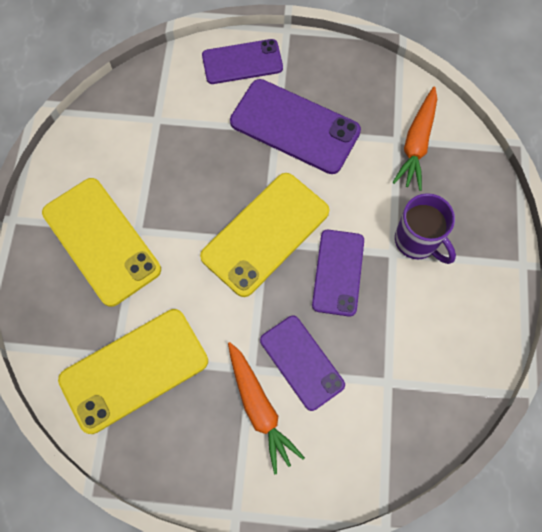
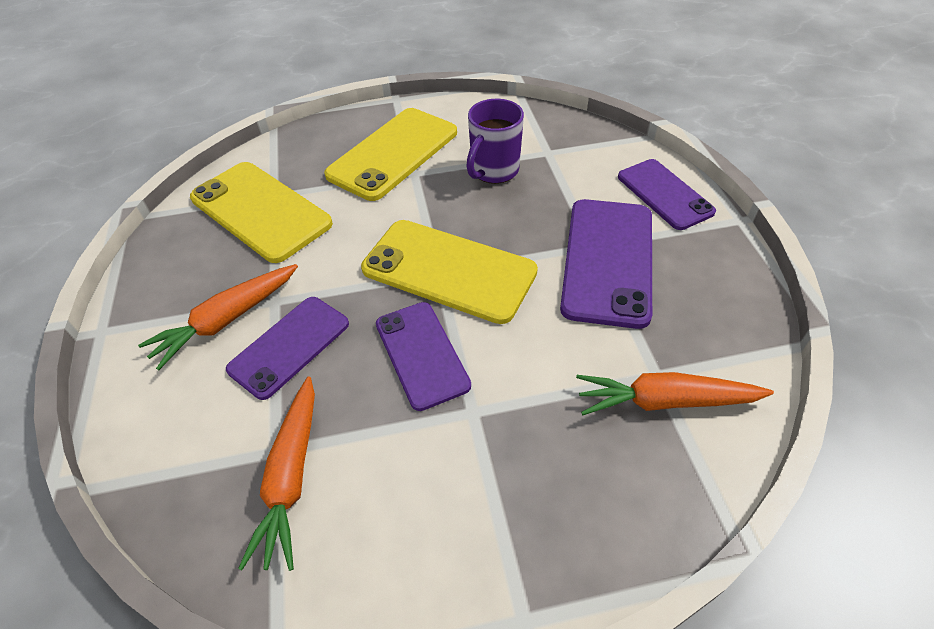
camera: 75 degrees right, 20 degrees down
(338, 272) = (421, 354): purple phone -> purple phone turned 75 degrees clockwise
(410, 373) = (291, 476): none -> orange carrot
(417, 241) = (503, 439): purple mug -> purple mug (494, 171)

